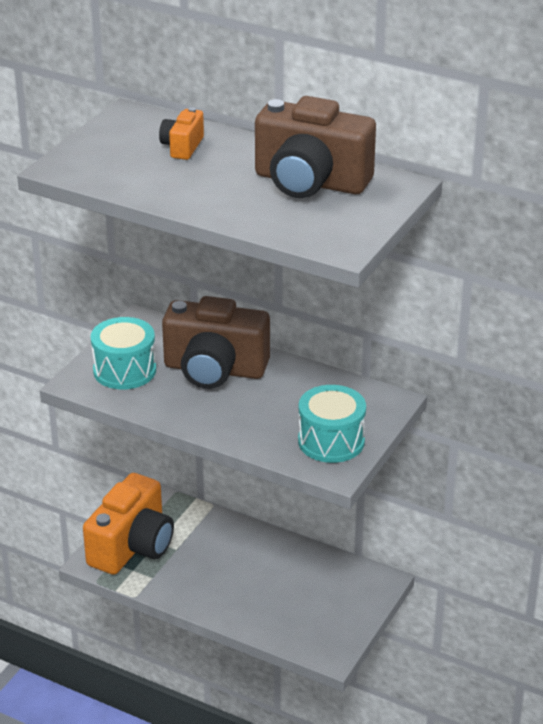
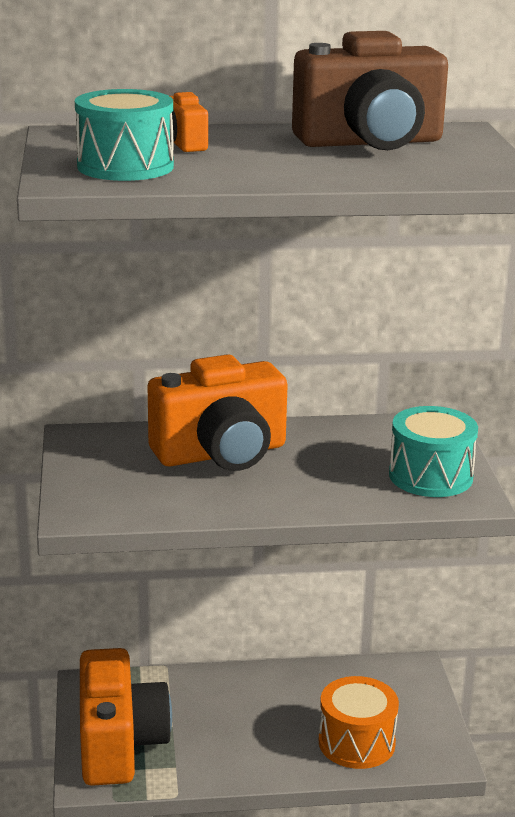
camera: 35 degrees left, 10 degrees down
(124, 370) = (120, 485): turquoise drum -> turquoise drum (125, 166)
(214, 369) = (221, 453): brown camera -> orange camera
(282, 615) = (356, 742): none -> orange drum

